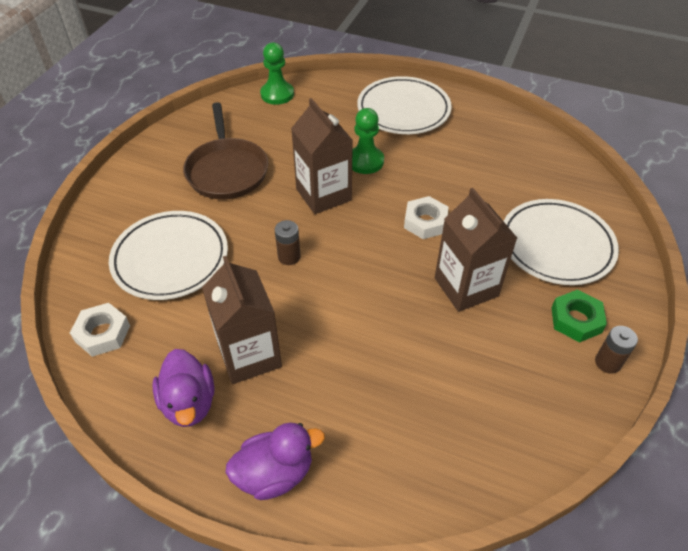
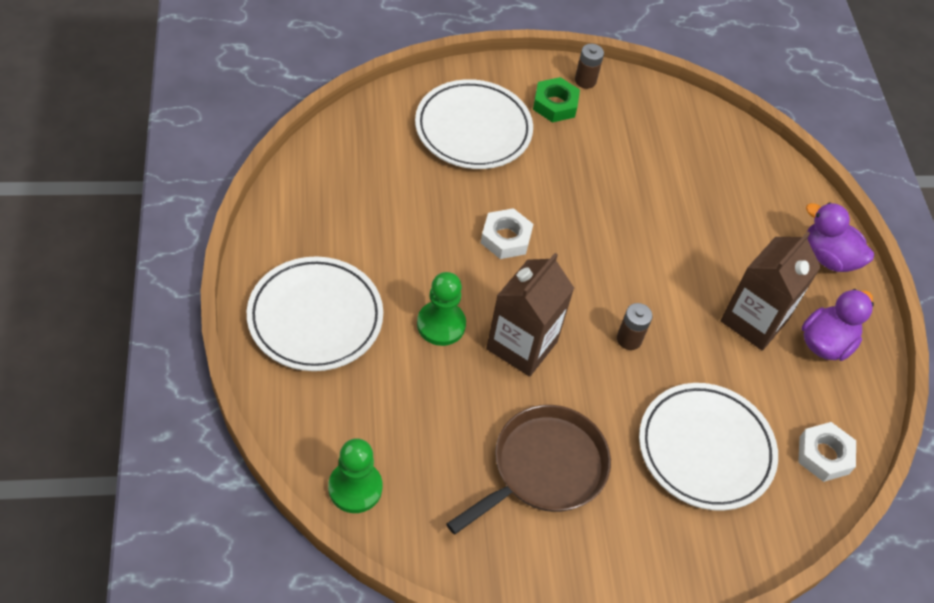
camera: 125 degrees left, 5 degrees up
(466, 287) = (569, 185): brown carton -> none

